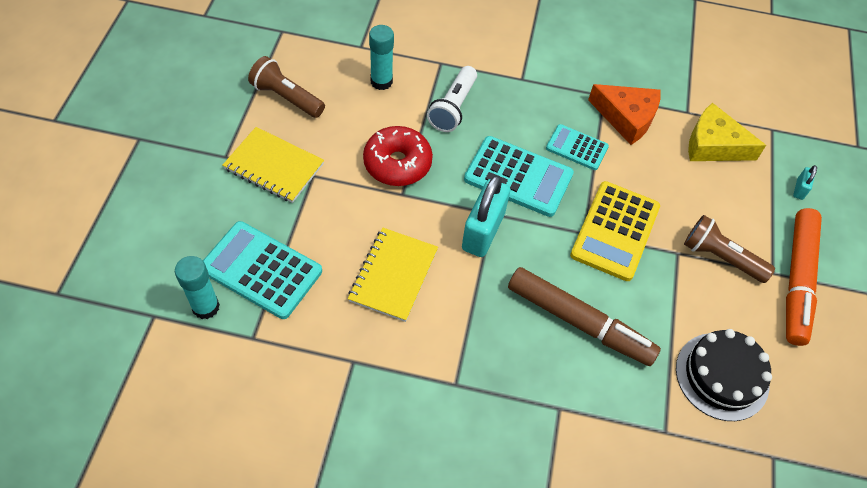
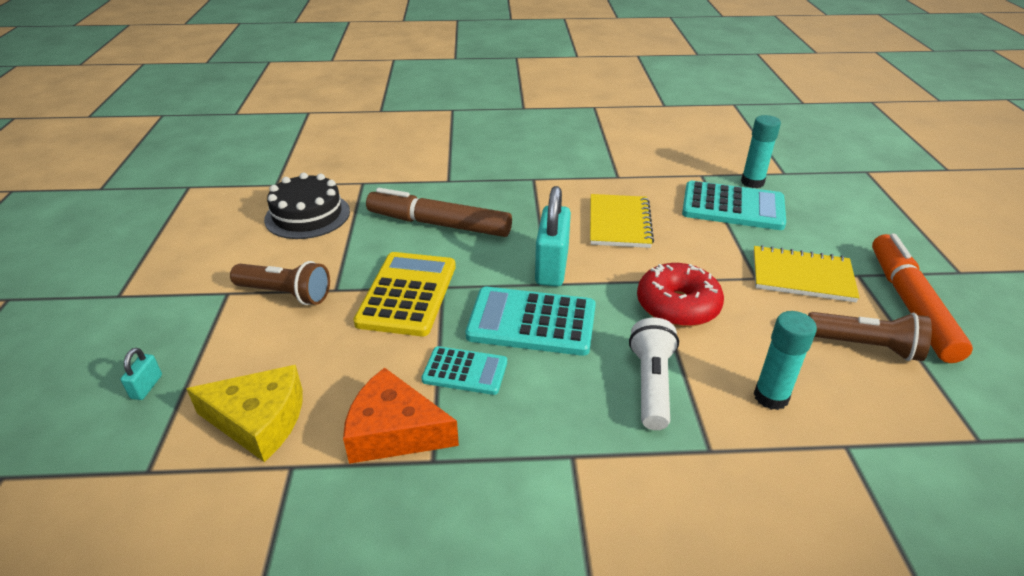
camera: 170 degrees right, 20 degrees down
(797, 281) = (201, 290): orange marker -> orange marker (910, 304)

